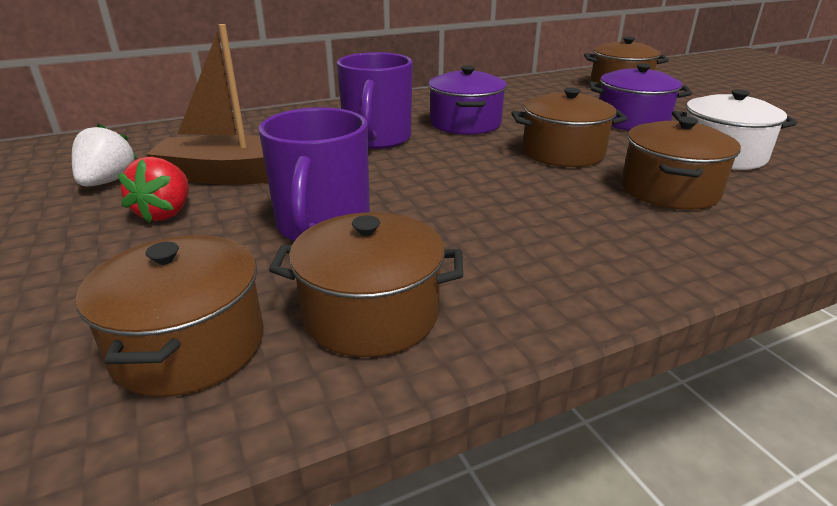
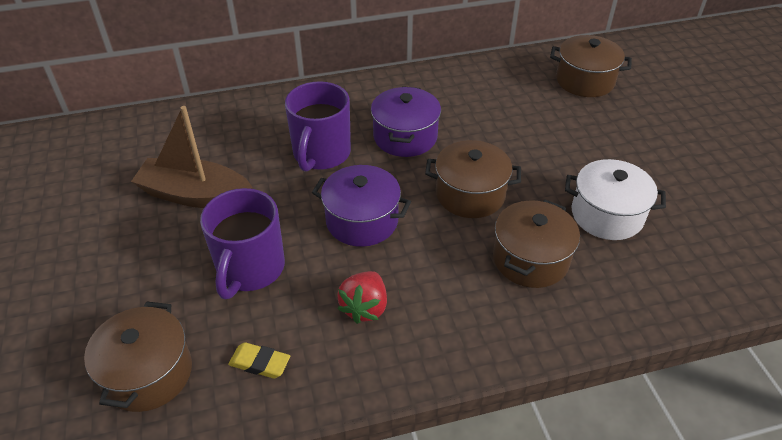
camera: 10 degrees right, 15 degrees up
(108, 182) = (104, 192): white strawberry -> none
(165, 213) = (143, 238): red strawberry -> red strawberry (365, 307)
(371, 313) = (260, 363): brown pot -> yellow eraser
(632, 121) = (559, 149): purple pot -> purple pot (362, 220)

